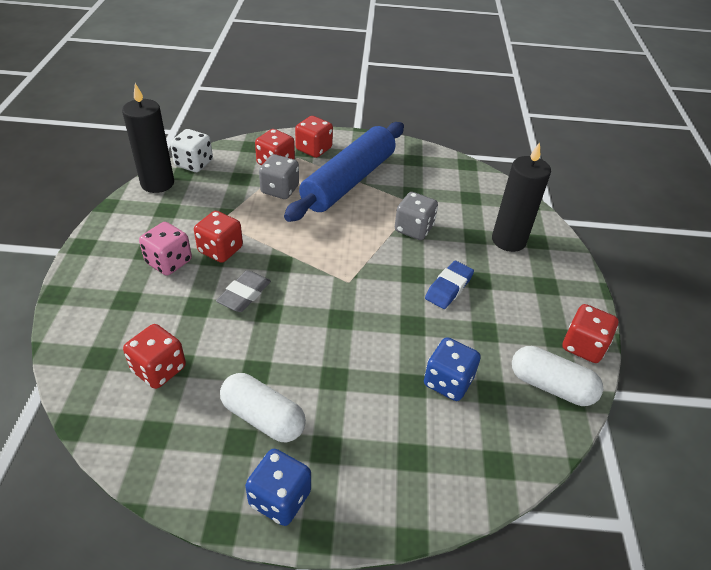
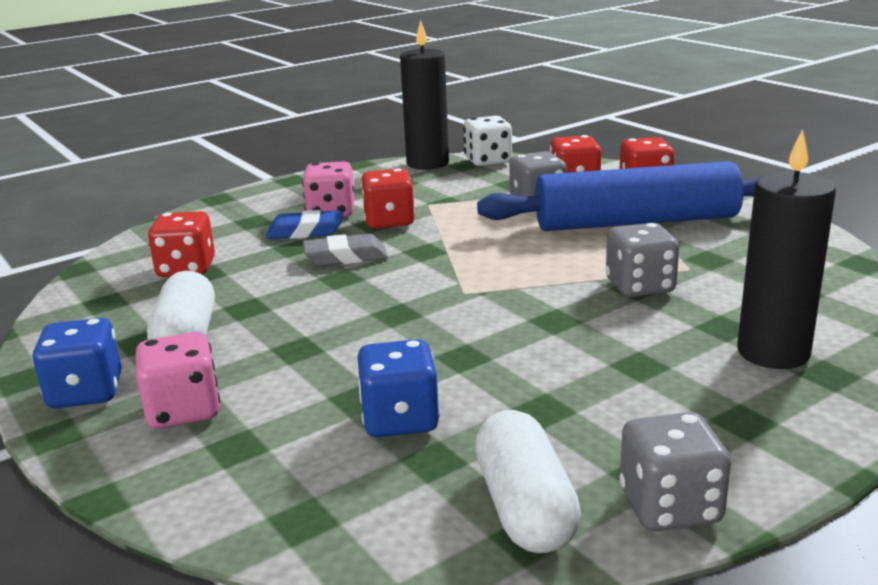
camera: 55 degrees right, 20 degrees down
(352, 461) = (183, 410): none -> pink dice
(448, 288) = (577, 351): blue eraser -> blue eraser (305, 231)
(583, 346) = (670, 507): red dice -> grey dice

